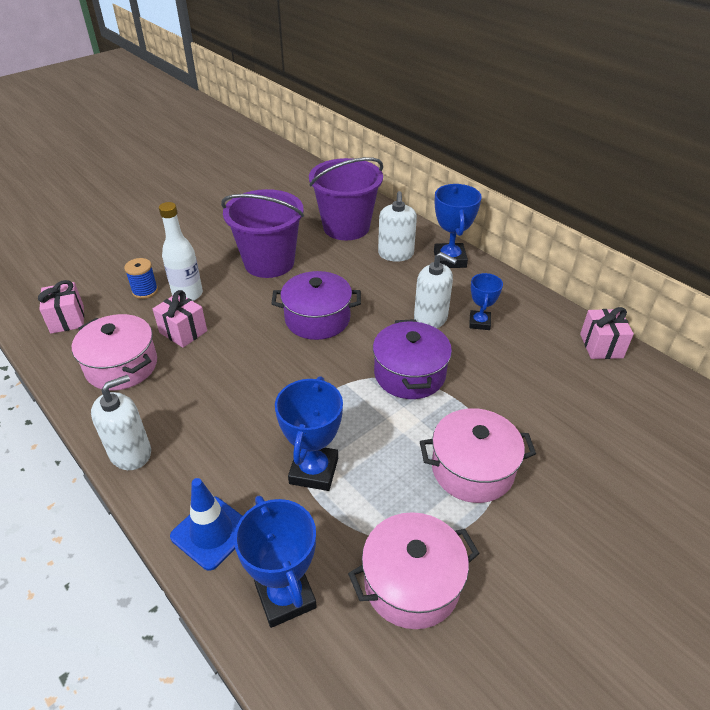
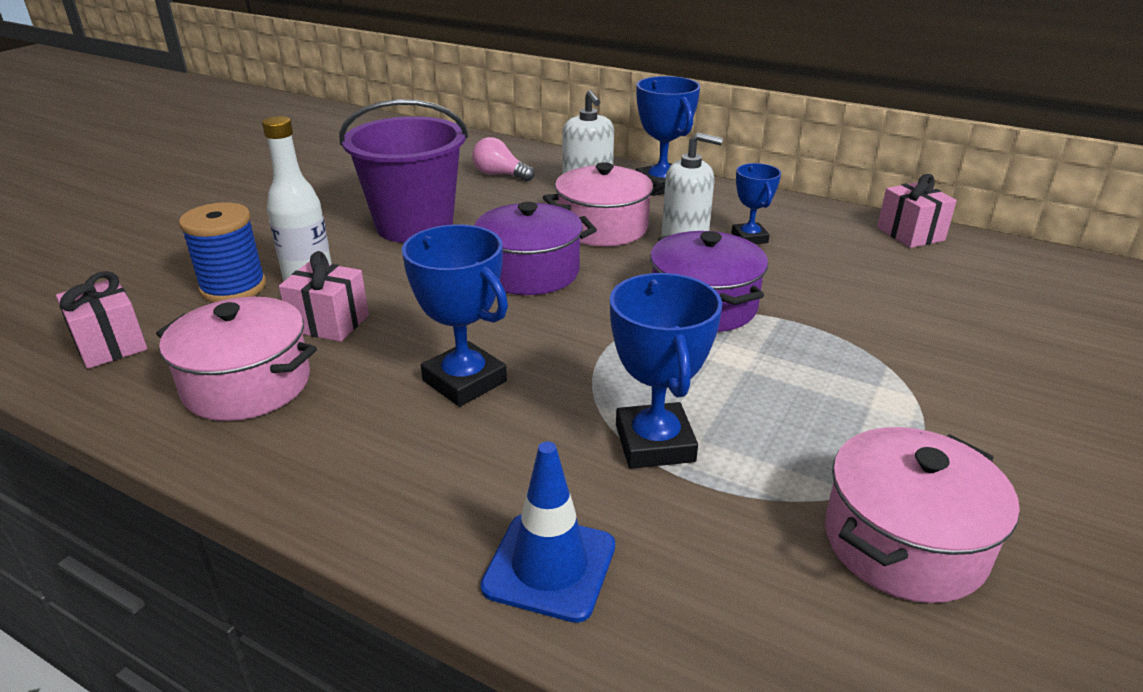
camera: 20 degrees left, 10 degrees down
(130, 453) = (333, 494): white soap dispenser -> none
(145, 291) = (233, 287): blue spool -> blue spool, size x1.50
(285, 596) = (734, 619): blue trophy -> blue trophy (464, 381)
(346, 227) = (500, 175): purple bucket -> pink light bulb
(472, 469) = (870, 388): pink pot -> pink pot (603, 227)

